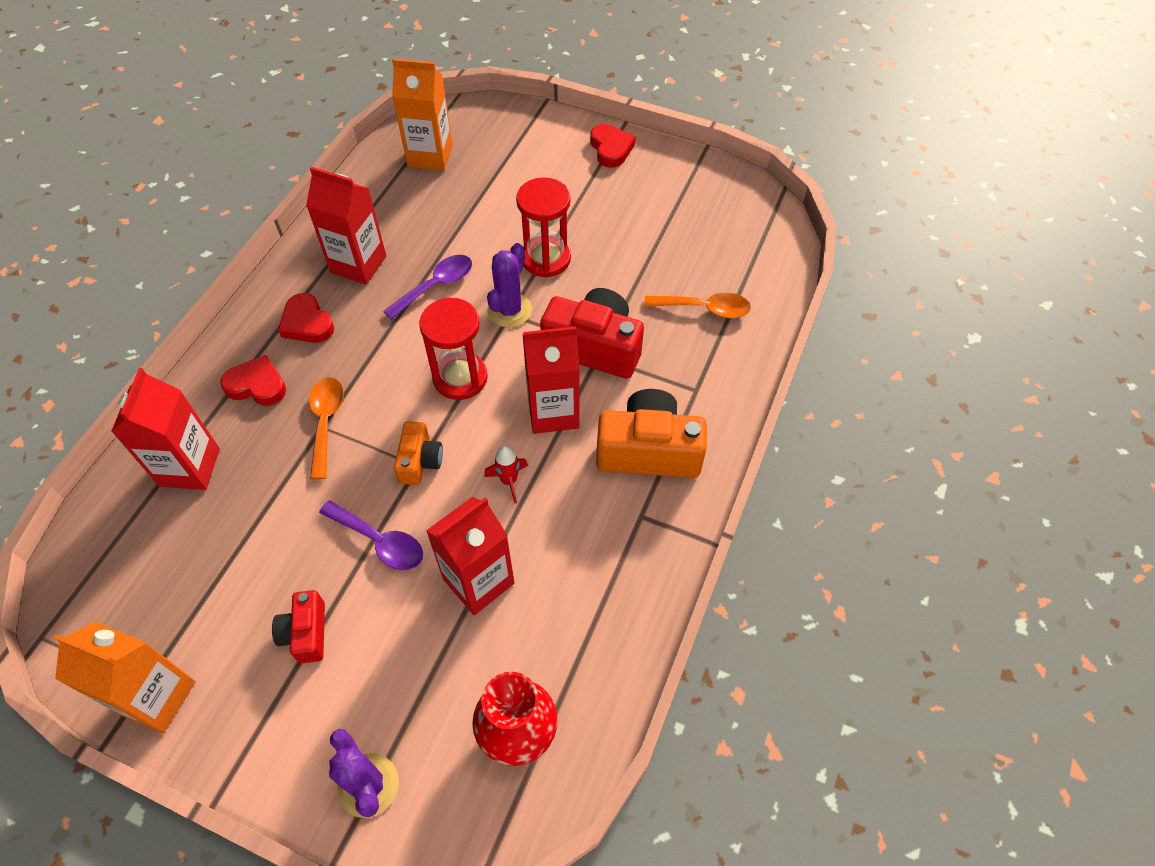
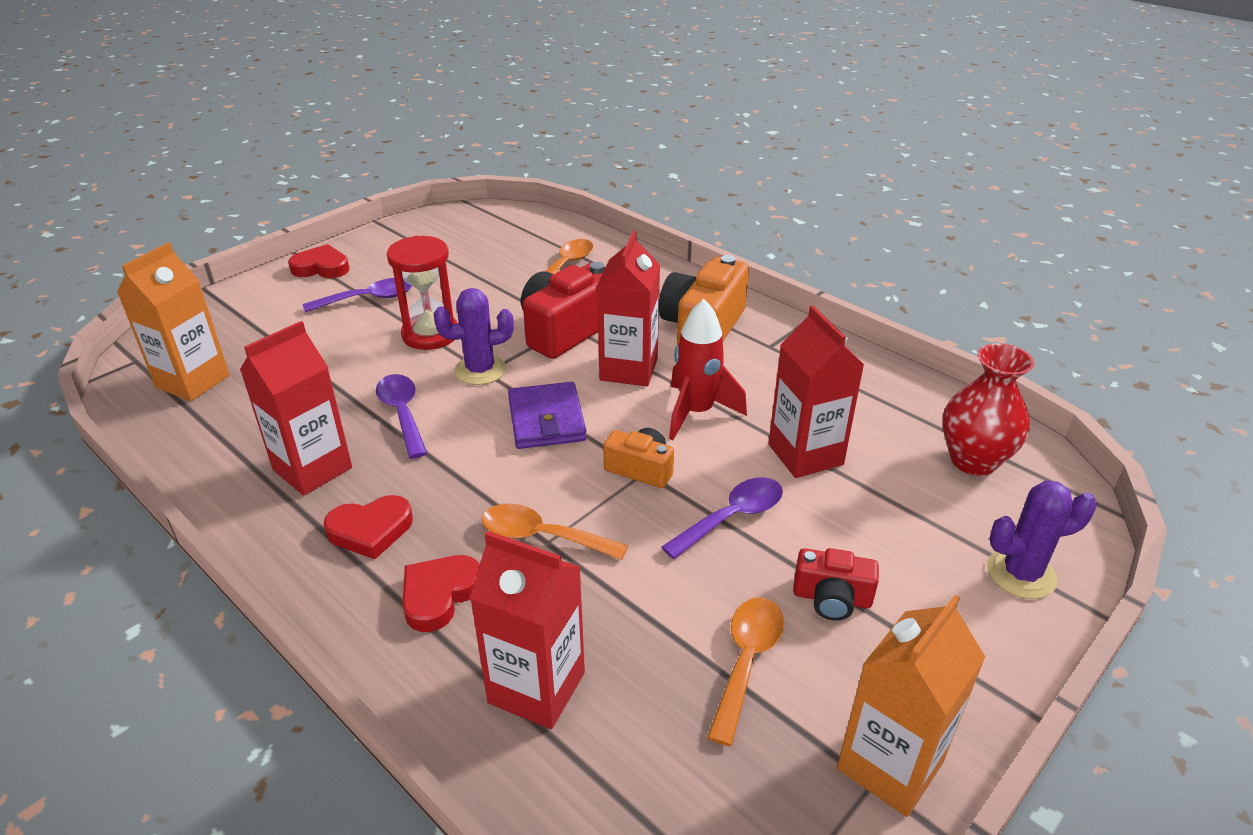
camera: 70 degrees left, 20 degrees down
(232, 586) = (746, 661): none -> orange spoon
(460, 378) = (546, 420): red hourglass -> purple wallet
(509, 310) = (480, 370): purple cactus -> purple cactus turned 60 degrees counterclockwise
(509, 481) = (696, 412): red rocket -> red rocket, size x1.79
(578, 198) = (368, 299): none -> purple spoon

